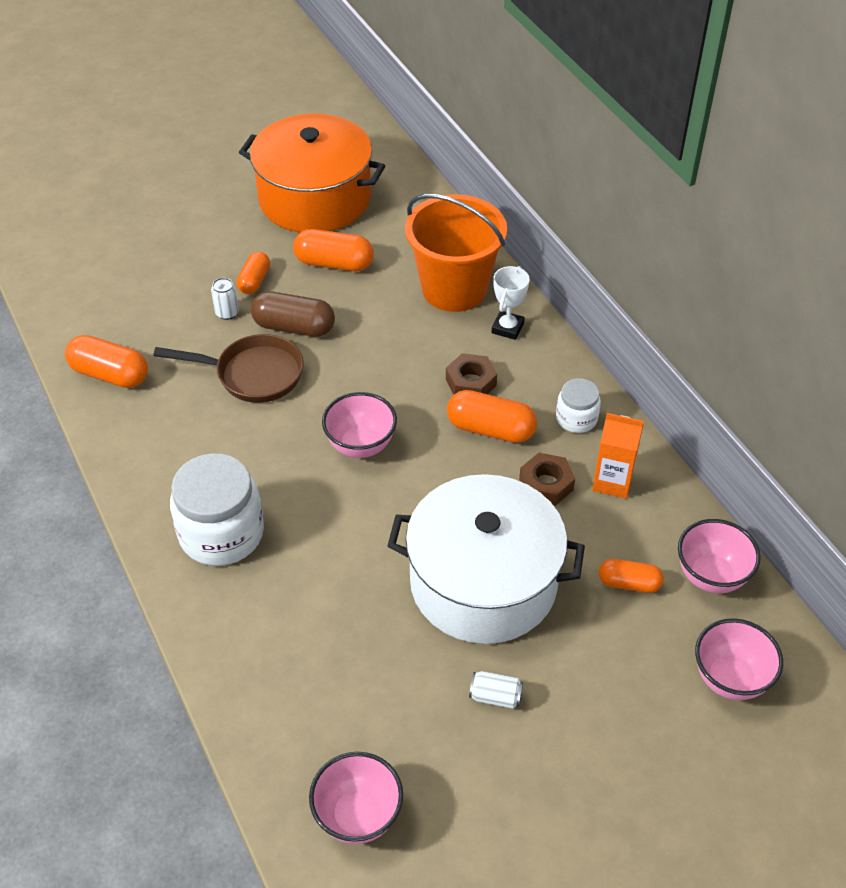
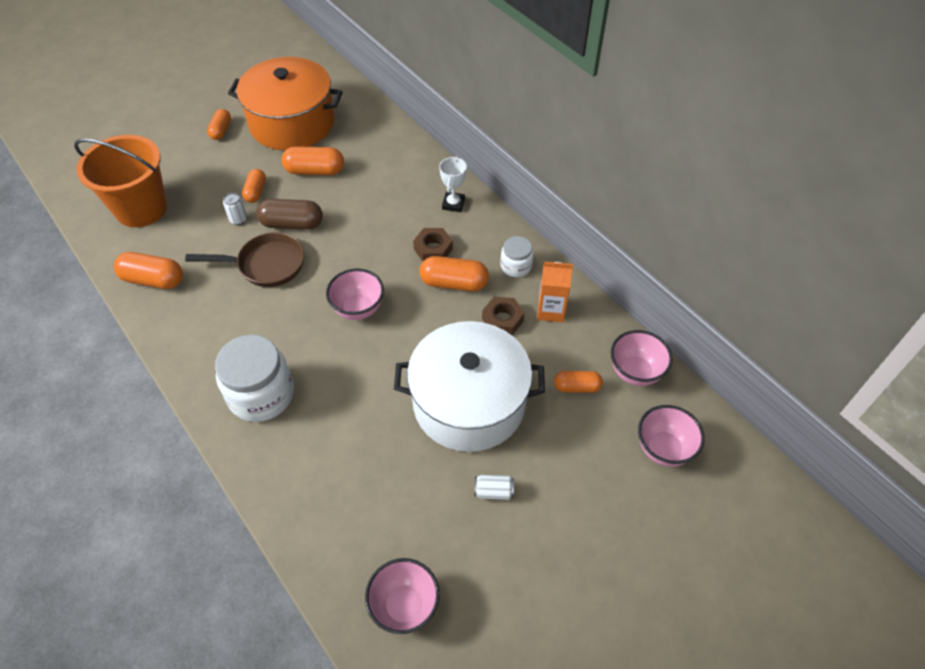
camera: 10 degrees left, 5 degrees up
(223, 198) = (221, 130): none -> orange capsule
(454, 289) = (408, 179): orange bucket -> orange bucket (141, 208)

